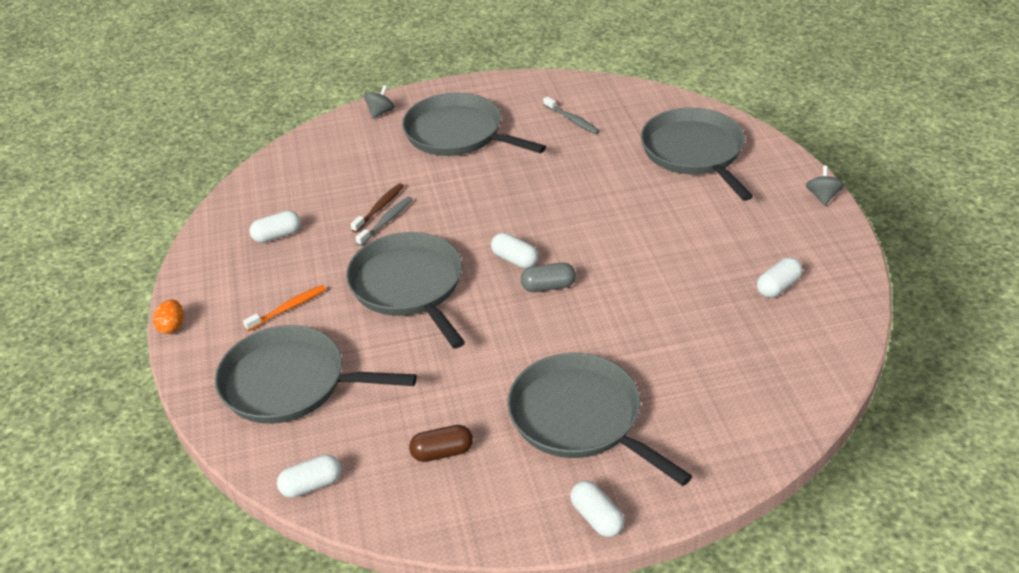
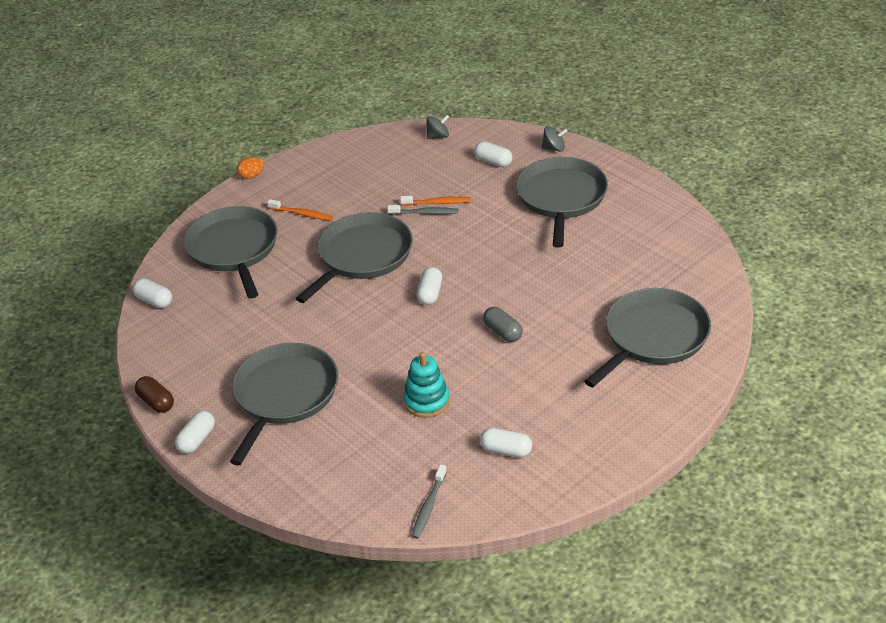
camera: 60 degrees right, 0 degrees up
(277, 235) = (371, 172): white capsule -> white capsule (493, 162)
(379, 208) = (437, 202): brown toothbrush -> orange toothbrush
(442, 452) = (213, 344): brown capsule -> brown capsule (156, 402)
(548, 286) = (412, 323): grey capsule -> grey capsule (503, 332)
(572, 120) = (636, 249): grey toothbrush -> grey toothbrush (429, 506)
(672, 315) = (426, 401): none -> turquoise stacking toy
(823, 196) = (656, 439): grey spinning top -> grey spinning top (438, 136)

